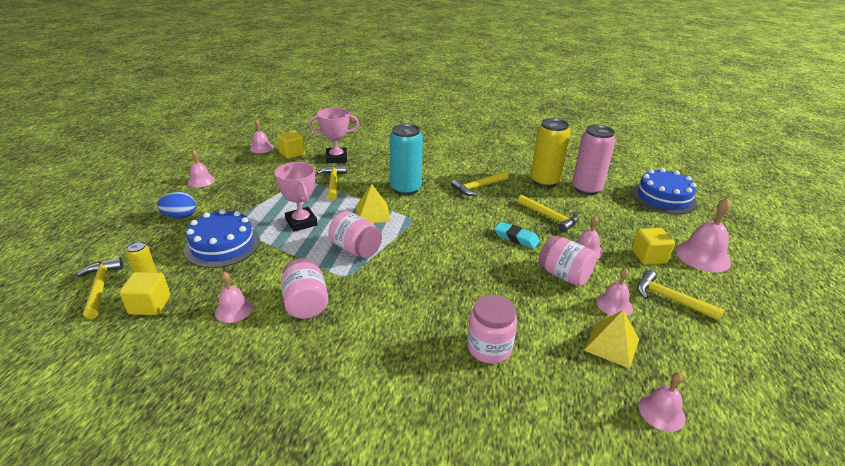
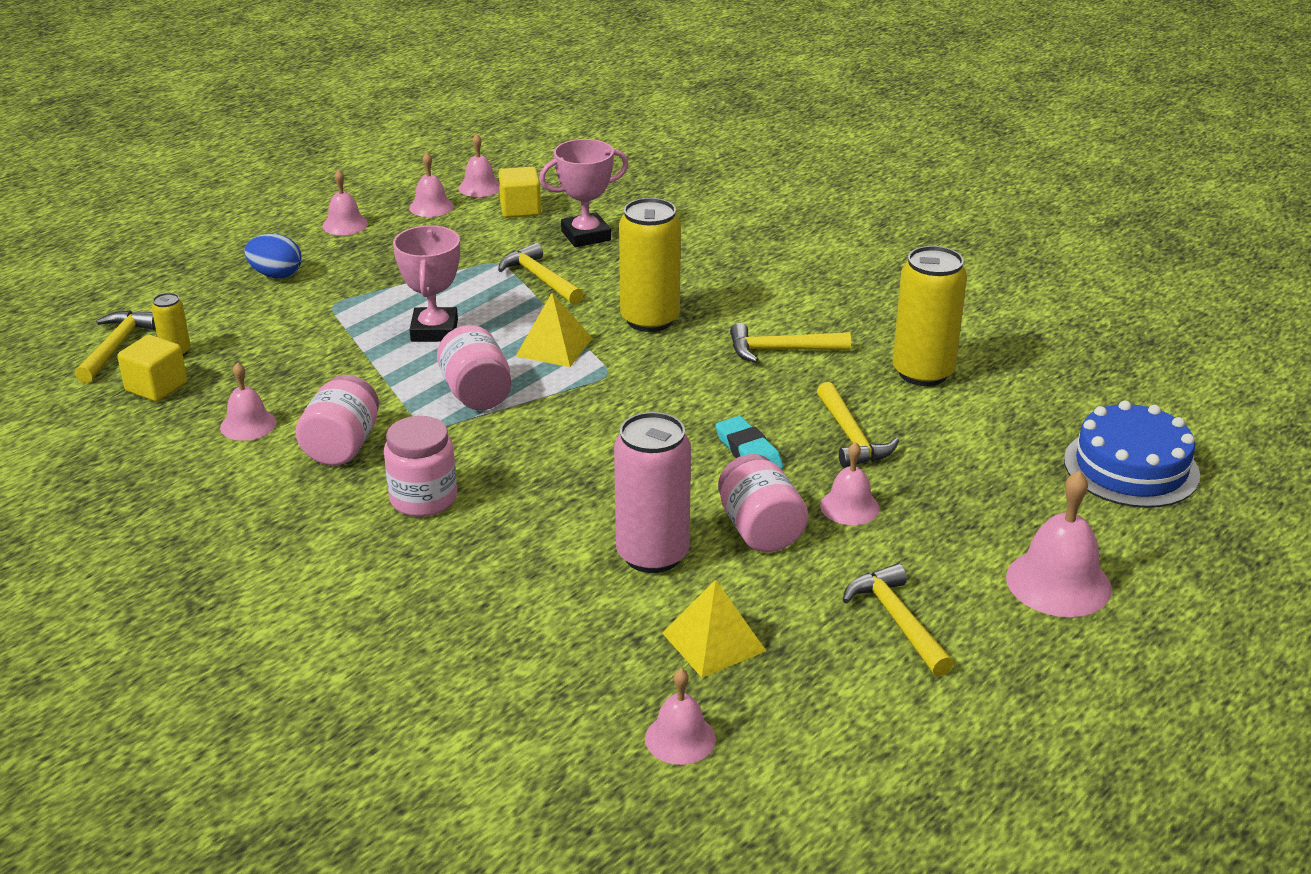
camera: 30 degrees right, 0 degrees up
(222, 245) = (300, 334): blue cake -> none
(333, 183) = (540, 279): yellow hammer -> yellow hammer turned 60 degrees counterclockwise
(336, 158) = (586, 236): pink trophy -> pink trophy turned 45 degrees counterclockwise
(406, 189) = (650, 320): turquoise can -> yellow can
(489, 348) = (530, 582): pink jar -> pink jar (423, 499)
(586, 189) = (990, 408): pink can -> pink can (652, 554)
(614, 304) = (789, 595): pink bell -> pink bell (431, 206)
(649, 256) = (951, 551): yellow cube -> none

